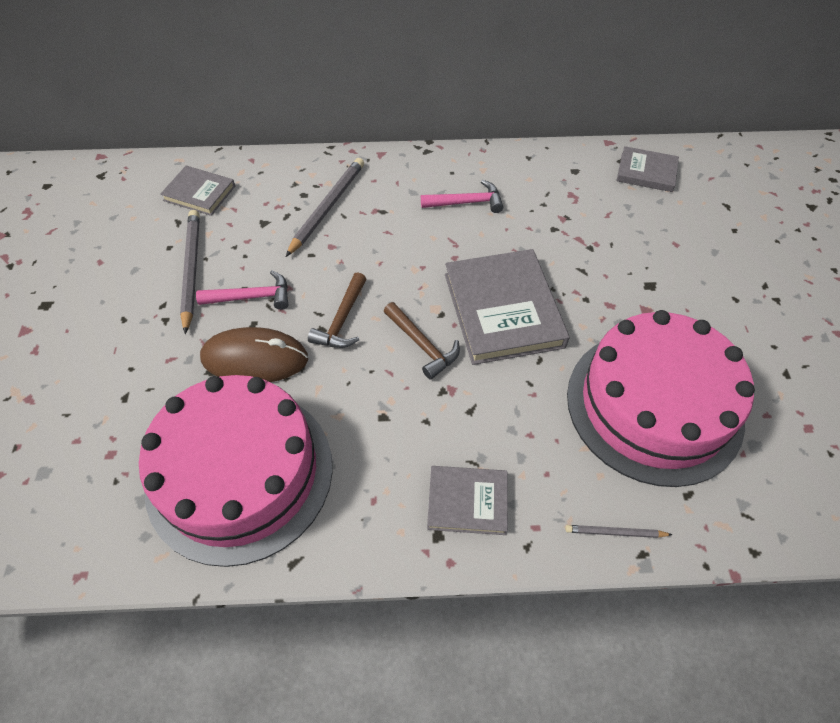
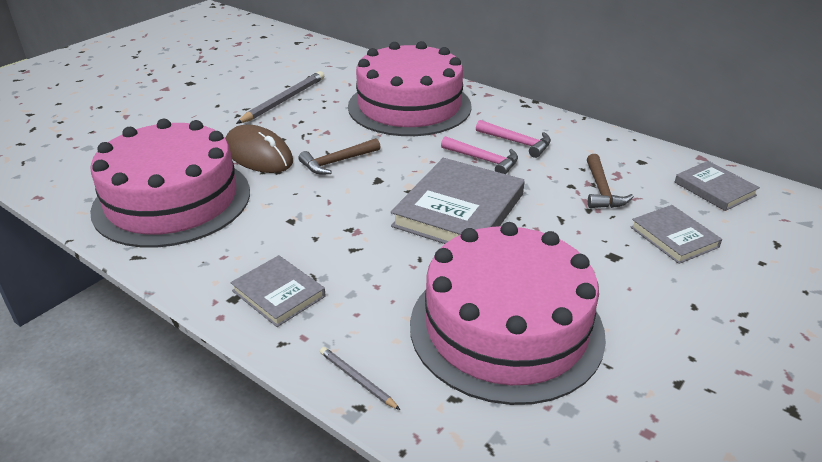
camera: 40 degrees right, 20 degrees down
(199, 193) = (340, 69): grey book -> grey book (674, 237)
(252, 297) = (299, 127): pink hammer -> pink hammer (484, 160)
(327, 208) = (409, 106): grey pencil -> pink cake
(422, 345) = (371, 199): brown hammer -> brown hammer (601, 190)

